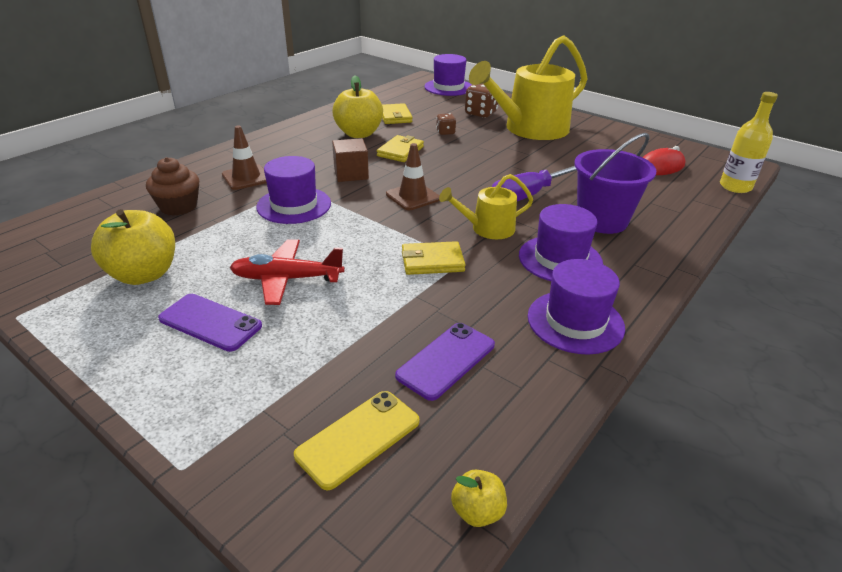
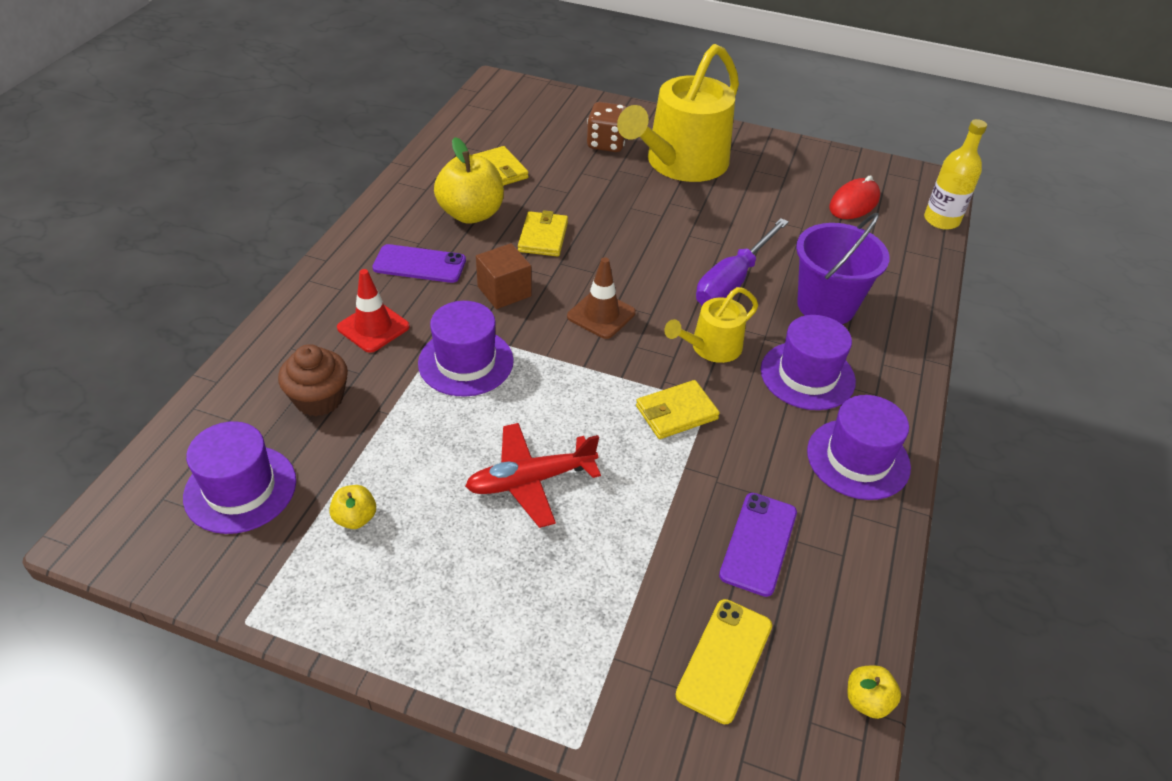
camera: 20 degrees left, 10 degrees up
(144, 274) = (355, 518): yellow apple -> yellow apple, size x0.48
(210, 322) = (484, 565): purple phone -> purple phone (419, 264)
(246, 177) = (373, 327): brown traffic cone -> red traffic cone
(445, 132) = (580, 189): brown dice -> none
(448, 87) = (539, 97): purple hat -> purple hat (240, 489)

